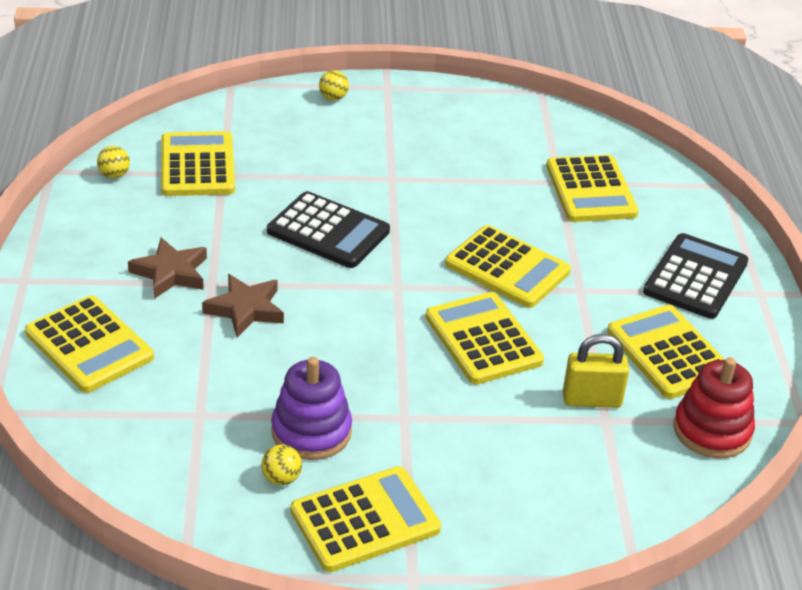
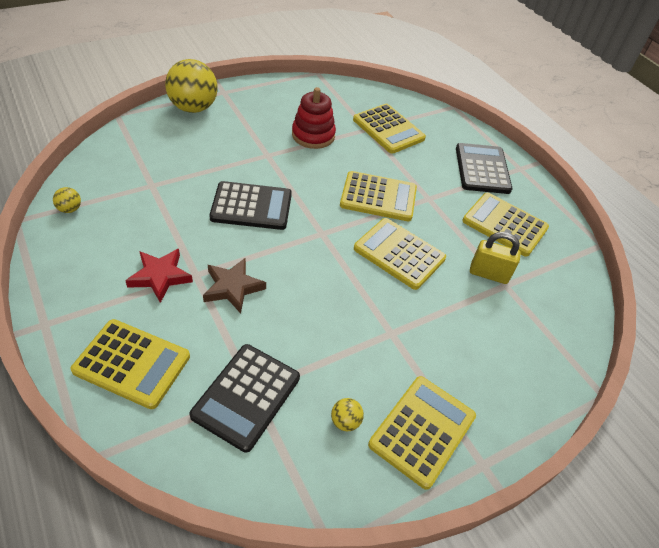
camera: 30 degrees left, 10 degrees up
(171, 273) = (160, 276): brown star -> red star
(188, 416) = (246, 396): none -> black calculator
(198, 165) = (129, 183): yellow calculator -> none
(311, 431) = (340, 371): purple stacking toy -> none
(333, 98) = (193, 108): yellow ball -> yellow ball, size x2.38
(591, 400) = (488, 274): yellow padlock -> yellow padlock turned 45 degrees clockwise
(712, 431) = (564, 269): red stacking toy -> red stacking toy (313, 135)

